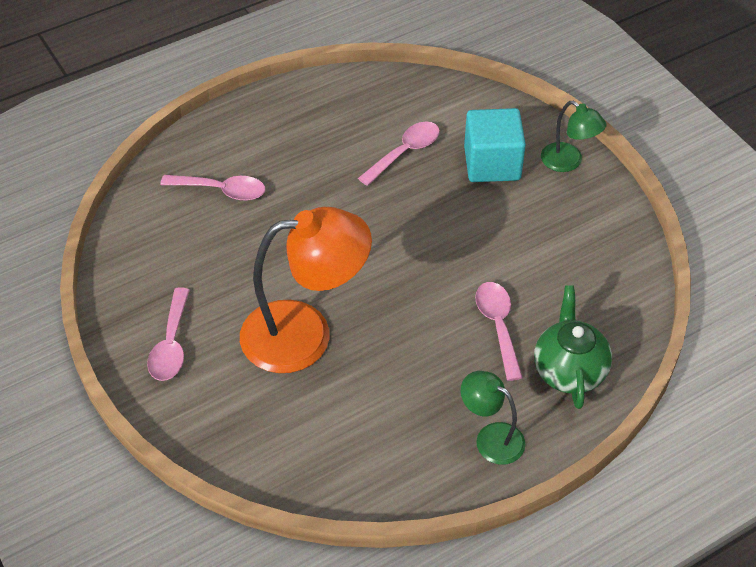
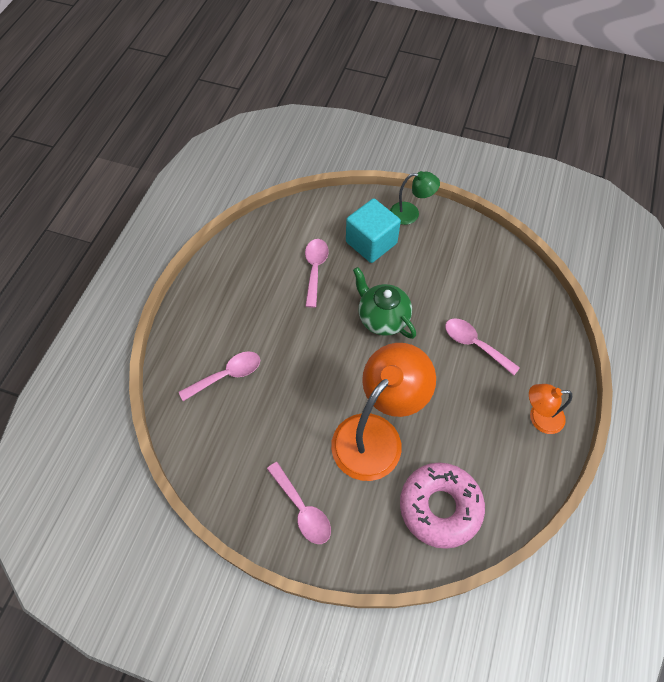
camera: 40 degrees left, 10 degrees up
(298, 437) = (440, 507): none -> pink donut
(491, 438) = (539, 418): green lamp -> orange lamp
(569, 370) = (535, 344): green teapot -> green teapot (382, 318)

